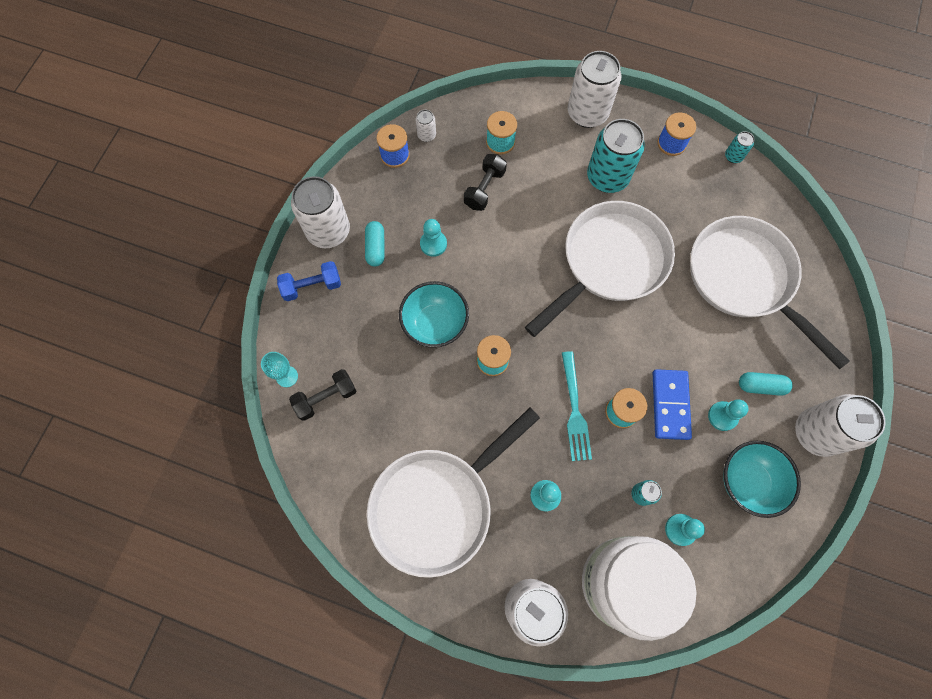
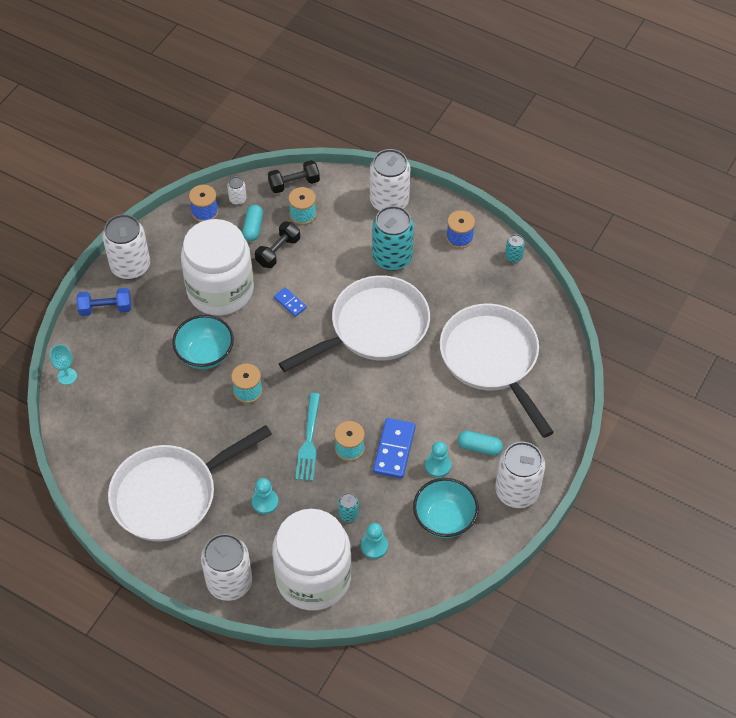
camera: 10 degrees right, 15 degrees down
(326, 398) = (96, 398): black dumbbell -> black dumbbell (294, 184)
(375, 248) = (168, 286): turquoise capsule -> turquoise capsule (253, 228)
(433, 244) = (220, 290): turquoise pawn -> white jar
(512, 247) = (290, 303): none -> blue domino

